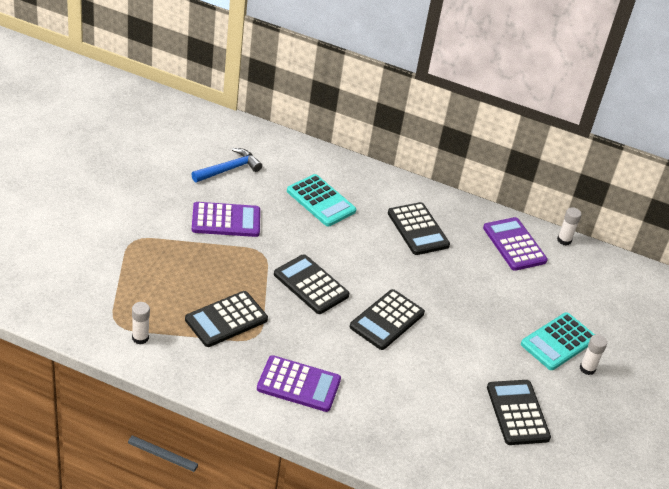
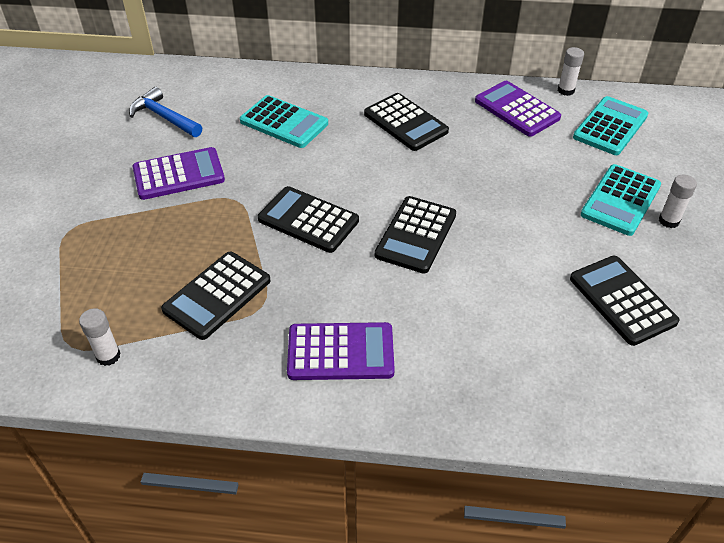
camera: 10 degrees left, 5 degrees up
(229, 169) = (164, 117): blue hammer -> blue hammer turned 90 degrees counterclockwise
(584, 281) = (610, 126): none -> turquoise calculator

